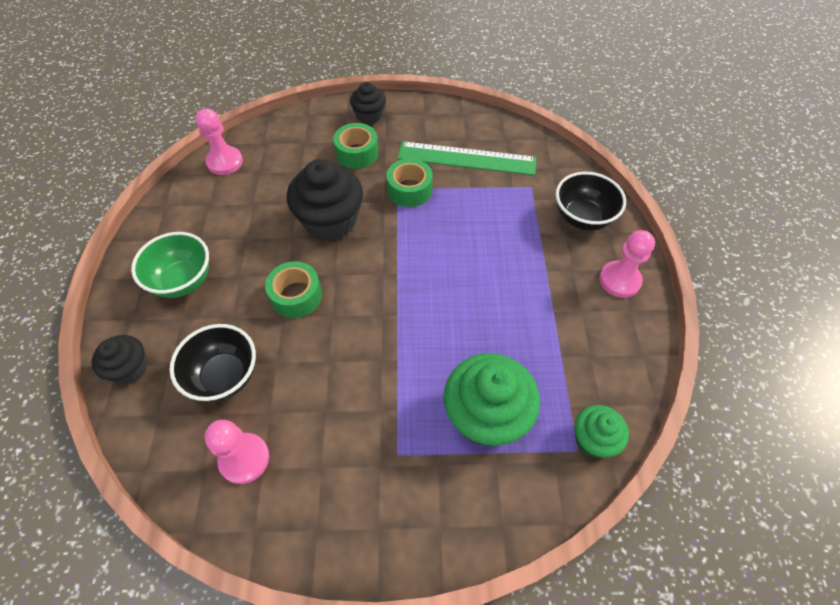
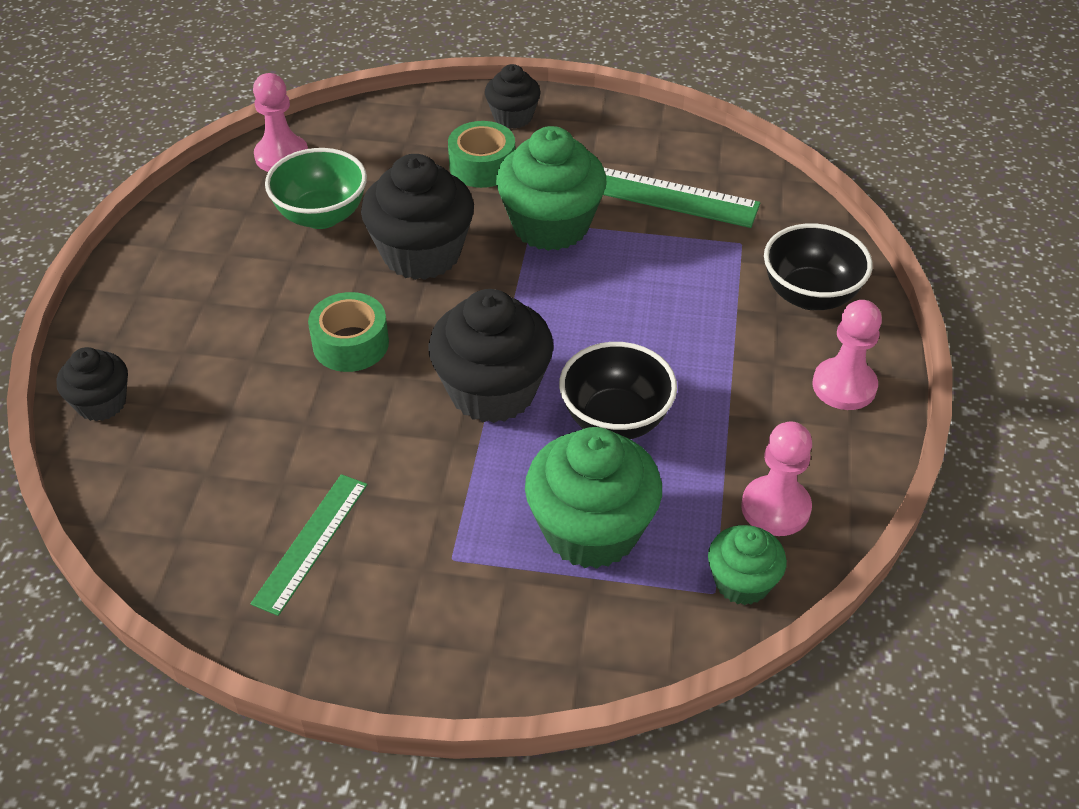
camera: 10 degrees right, 10 degrees down
(183, 281) = (193, 304): green bowl -> green bowl (321, 216)
(225, 376) = (229, 431): black bowl -> black bowl (615, 420)
(244, 459) = (237, 532): pink pawn -> pink pawn (775, 508)
(298, 458) = (311, 542): none -> green ruler
(398, 318) = (492, 391): none -> black cupcake
(409, 190) = (550, 225): green tape -> green cupcake

